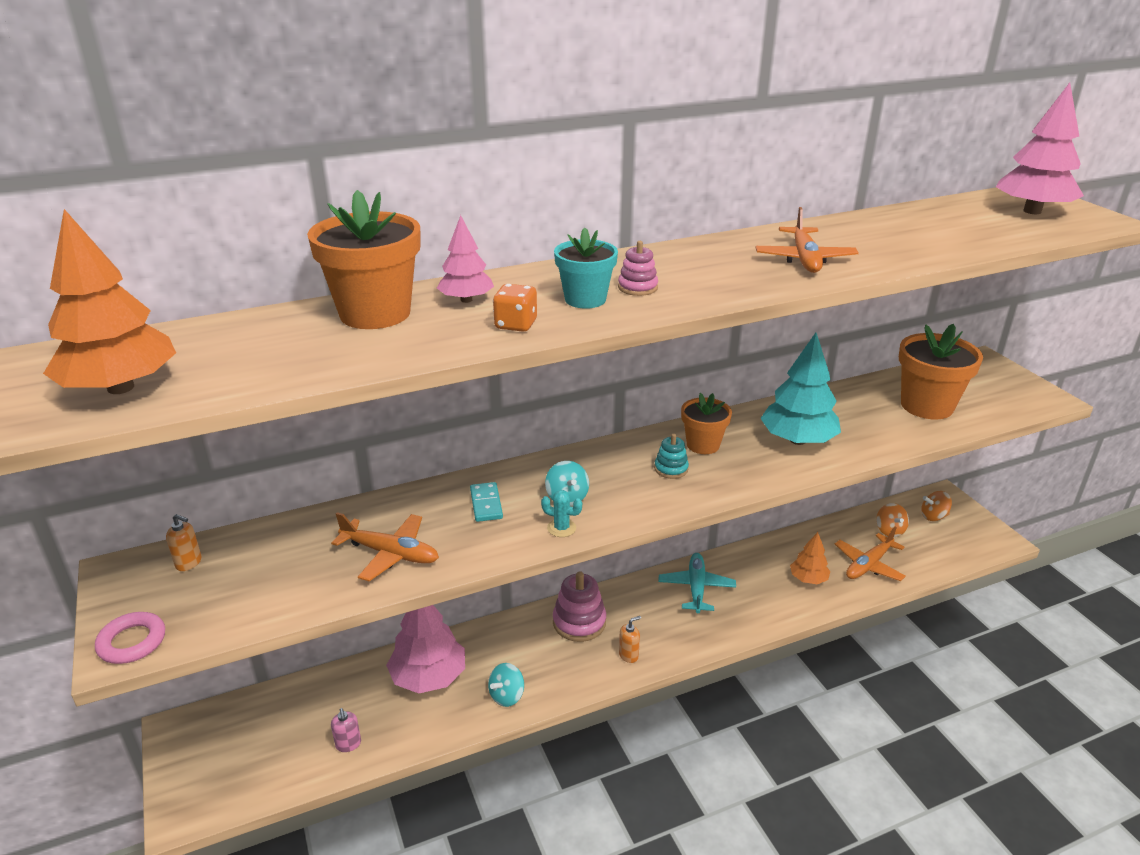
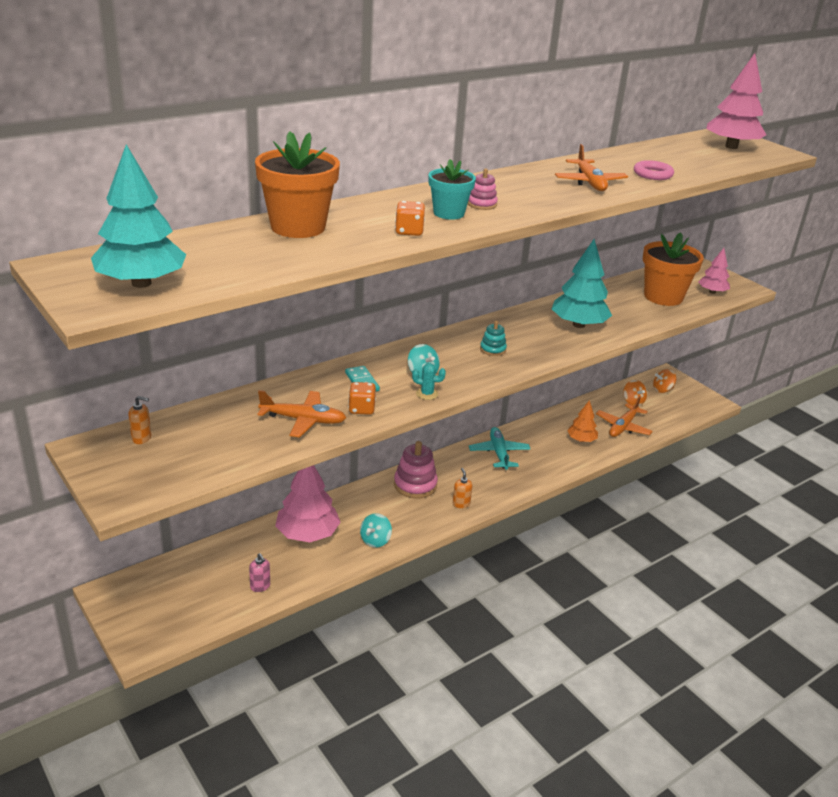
camera: 15 degrees left, 0 degrees up
(120, 388) = (141, 283): orange tree -> turquoise tree
(132, 642) = (127, 493): pink ring -> pink ring (653, 174)
(466, 300) = (361, 216): pink tree -> pink tree (712, 292)
(469, 544) = (361, 409): none -> orange dice
(628, 655) = (461, 504): orange soap dispenser -> orange soap dispenser turned 60 degrees counterclockwise
(703, 445) = (510, 332): orange flower pot -> none

